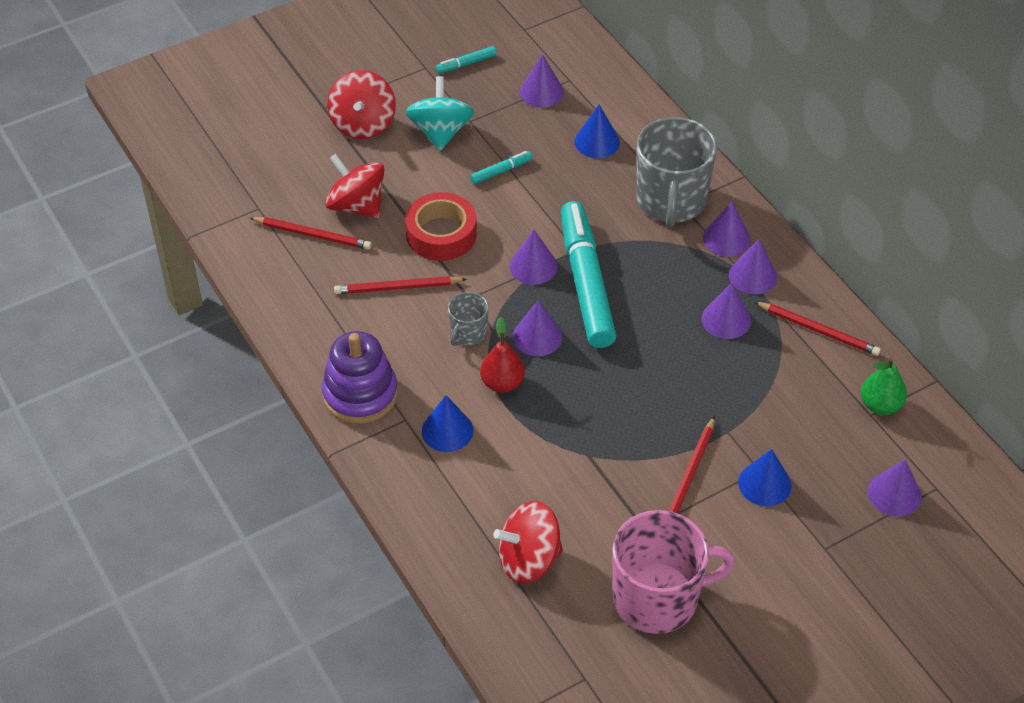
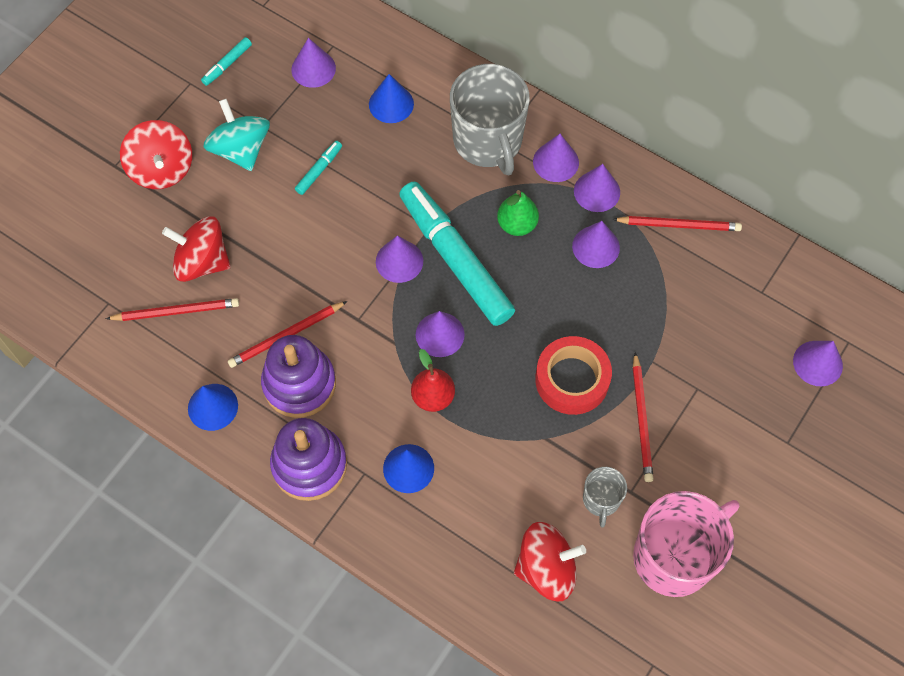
camera: 25 degrees left, 15 degrees up
(387, 329) = (299, 384): none -> purple stacking toy
(441, 234) = (297, 261): red tape -> red tape (572, 380)
(468, 333) = (376, 357): grey mug -> grey mug (601, 500)
(528, 559) = (546, 569): red spinning top -> red spinning top turned 150 degrees counterclockwise
(764, 484) = (708, 400): blue cone -> blue cone (213, 407)
(880, 405) = (765, 279): green pear -> green pear (517, 224)

